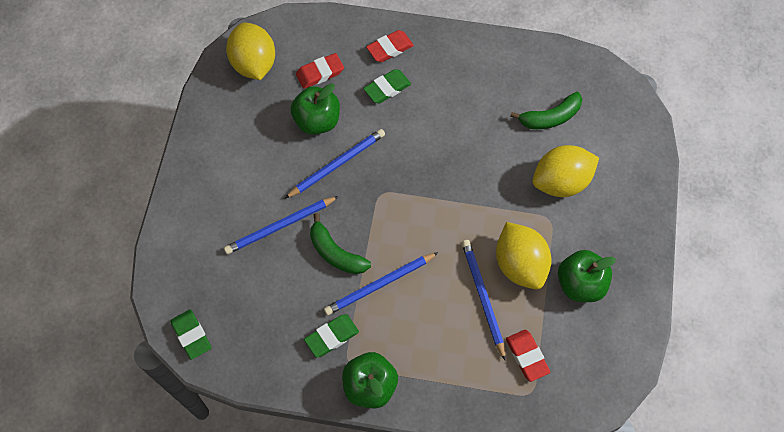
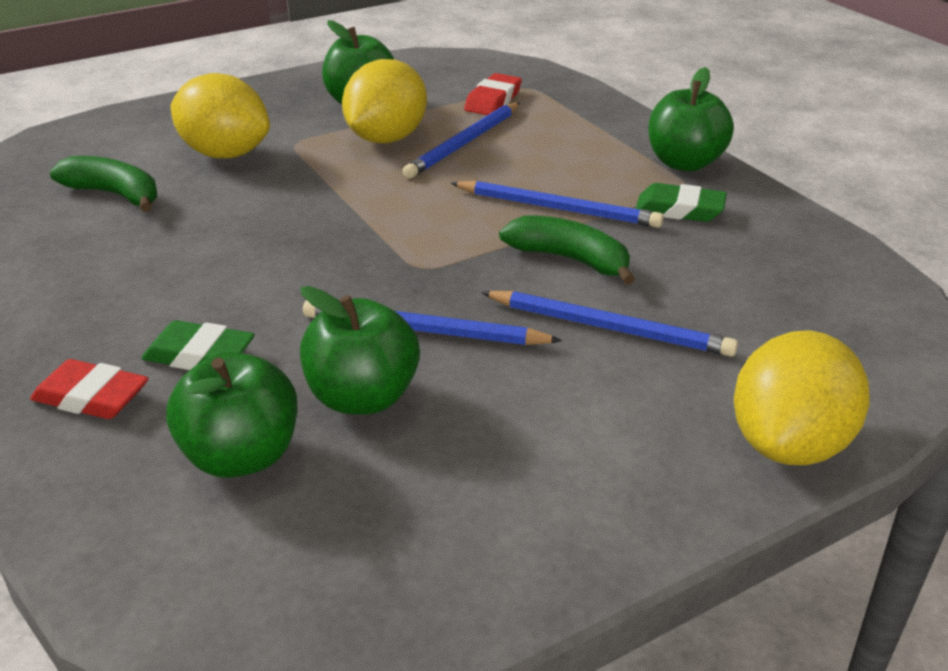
camera: 130 degrees left, 30 degrees down
(191, 335) = (887, 313): green eraser -> none
(254, 64) = (314, 575): yellow lemon -> yellow lemon (789, 444)
(320, 73) = (241, 456): red eraser -> green apple
(336, 253) = (570, 259): green banana -> green banana turned 60 degrees counterclockwise

